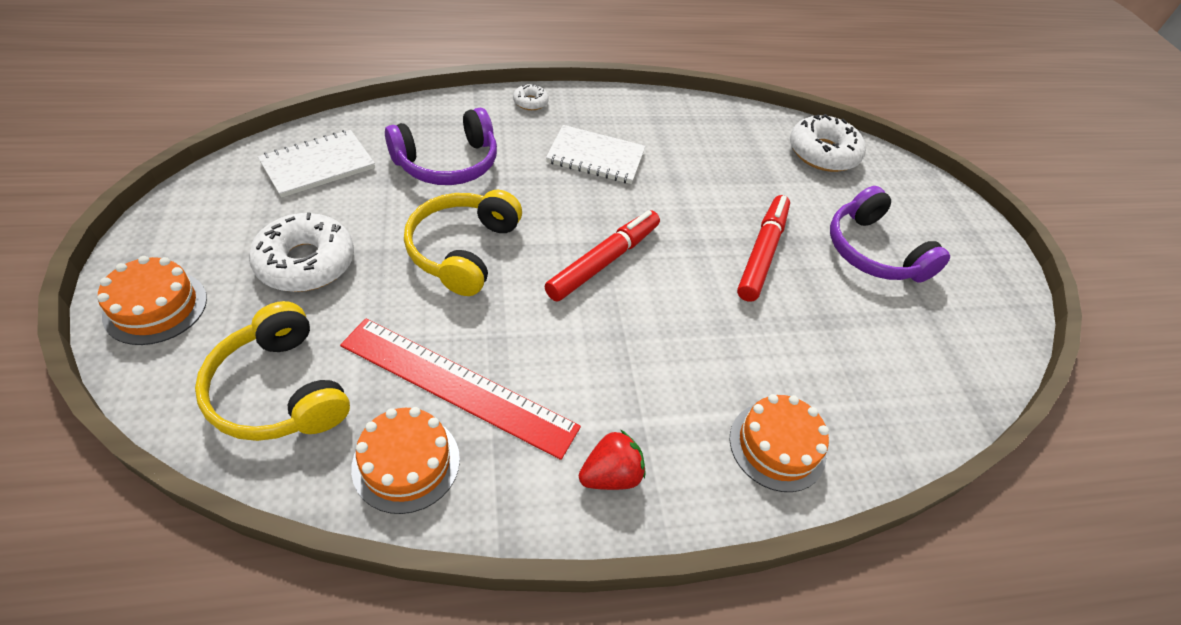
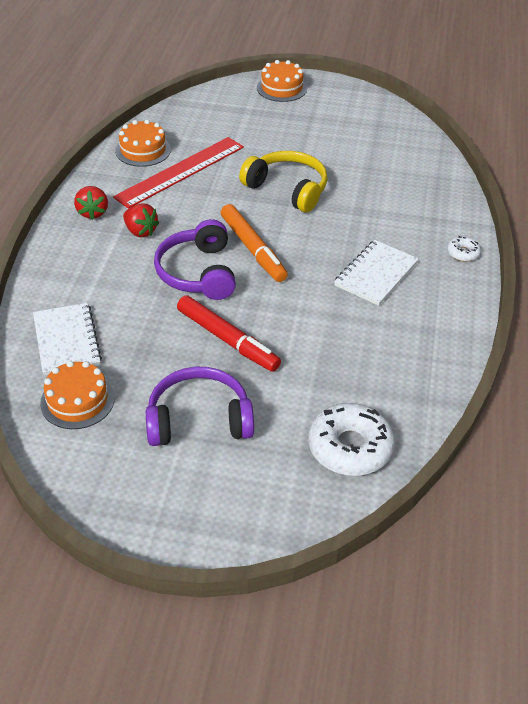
camera: 115 degrees right, 5 degrees down
(280, 390) = (208, 119): yellow headphones -> none
(306, 262) = (298, 132): white donut -> none
(318, 165) = (391, 142): white notebook -> white notebook (66, 341)
(447, 163) = (383, 196): purple headphones -> purple headphones (198, 272)
(603, 261) = (253, 249): red marker -> orange marker
(626, 392) = (140, 231): none -> red strawberry
(777, 446) = (66, 283): orange cake -> orange cake (77, 400)

